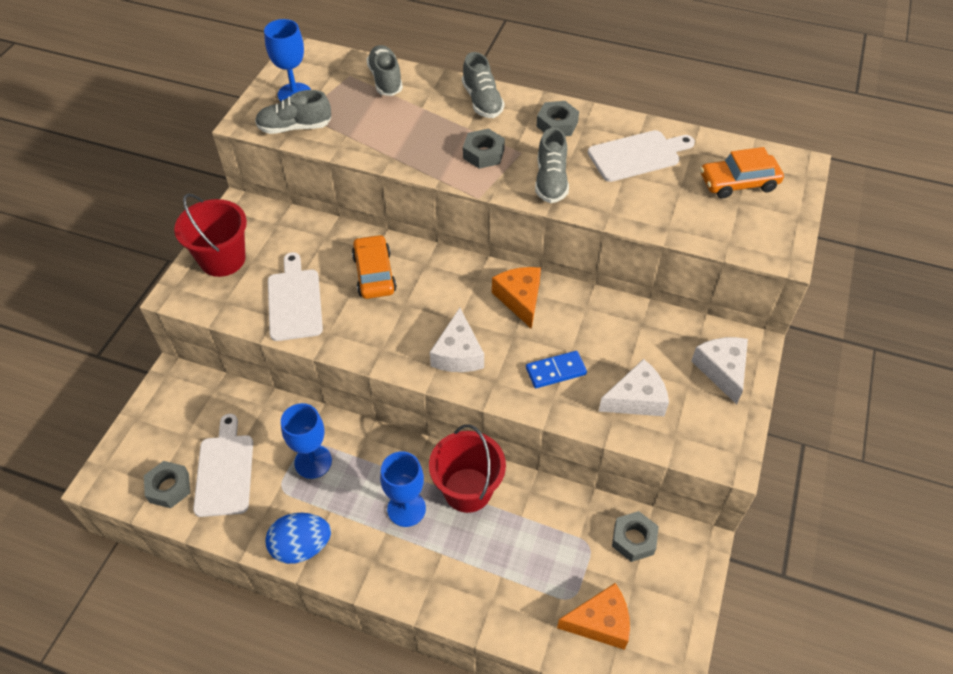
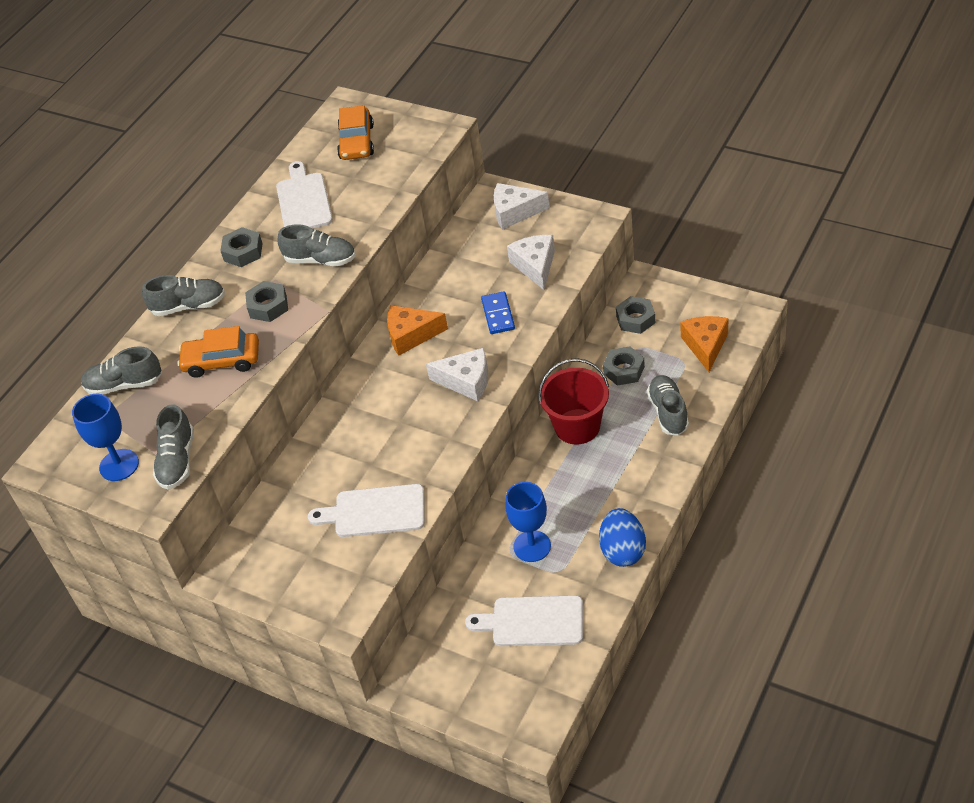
camera: 75 degrees left, 5 degrees down
(169, 487) = (546, 670): grey nut -> grey nut (624, 370)
(222, 259) = (299, 582): red bucket -> none
(374, 274) = (353, 446): orange car -> orange car (222, 361)
(406, 509) = (591, 471): blue goblet -> none
(492, 583) = (668, 412): none -> grey shoe

